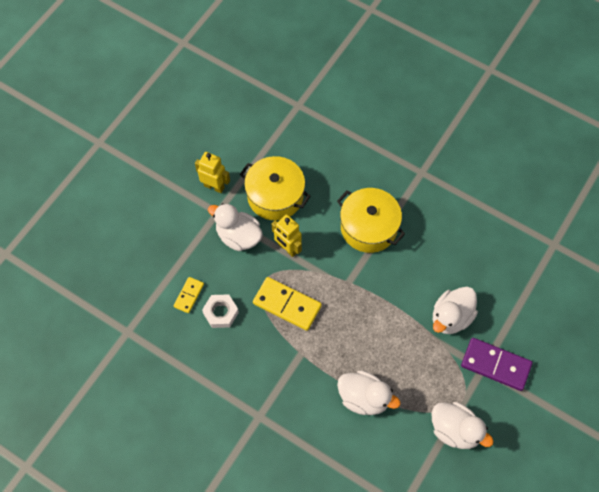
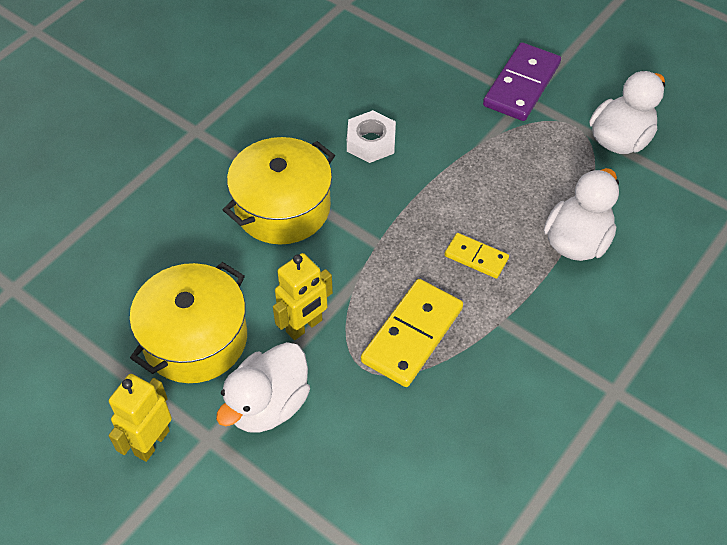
camera: 85 degrees left, 10 degrees down
(189, 295) = (381, 499): yellow domino -> yellow domino (476, 257)
(220, 313) = (421, 443): white nut -> white nut (371, 142)
(451, 317) = (447, 124): white duck -> none

